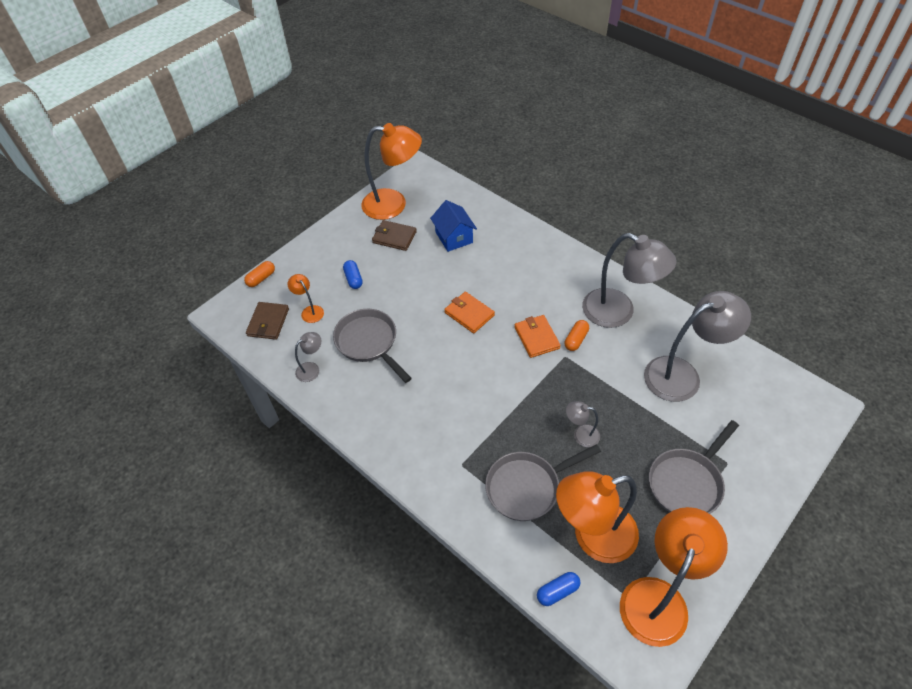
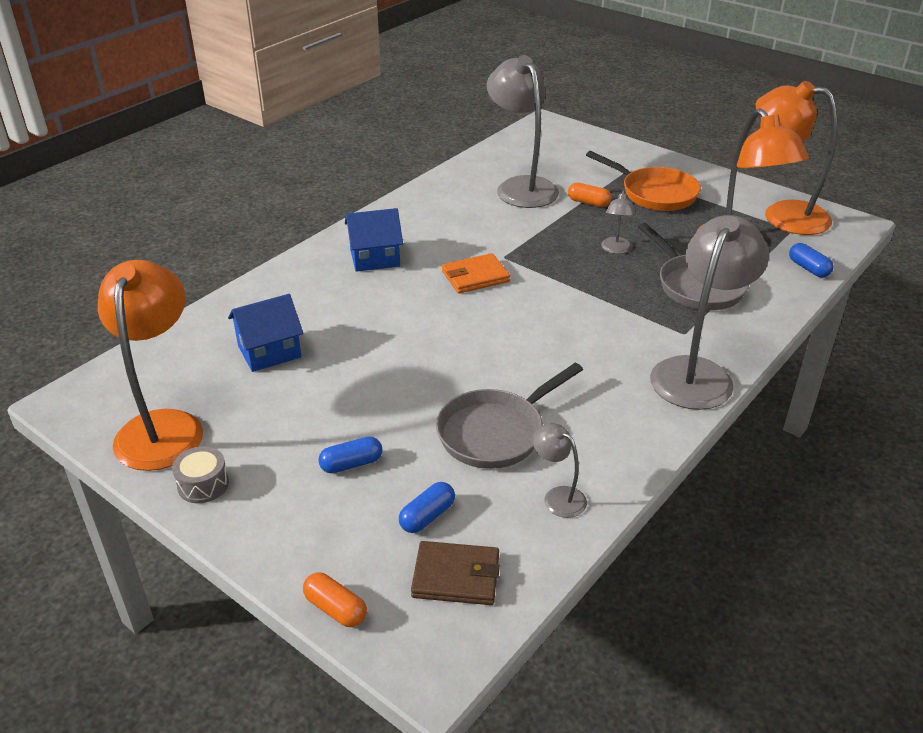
camera: 95 degrees left, 15 degrees down
(310, 311) = (427, 516): orange lamp -> blue capsule
(349, 225) = (203, 484): none -> grey drum
(394, 237) = (253, 420): brown wallet -> none
(469, 314) = (434, 332): orange wallet -> none
(559, 280) = (375, 258): none -> blue house
(576, 340) = (477, 248): orange capsule -> orange capsule (588, 203)
(618, 313) = (432, 219): grey lamp -> grey lamp (697, 373)
(687, 482) = (654, 193): grey pan -> orange pan

